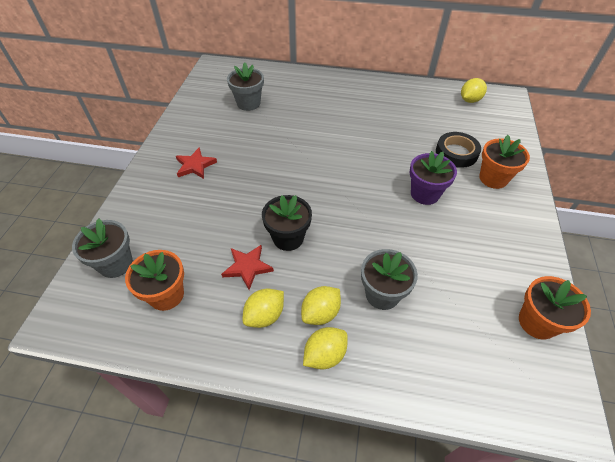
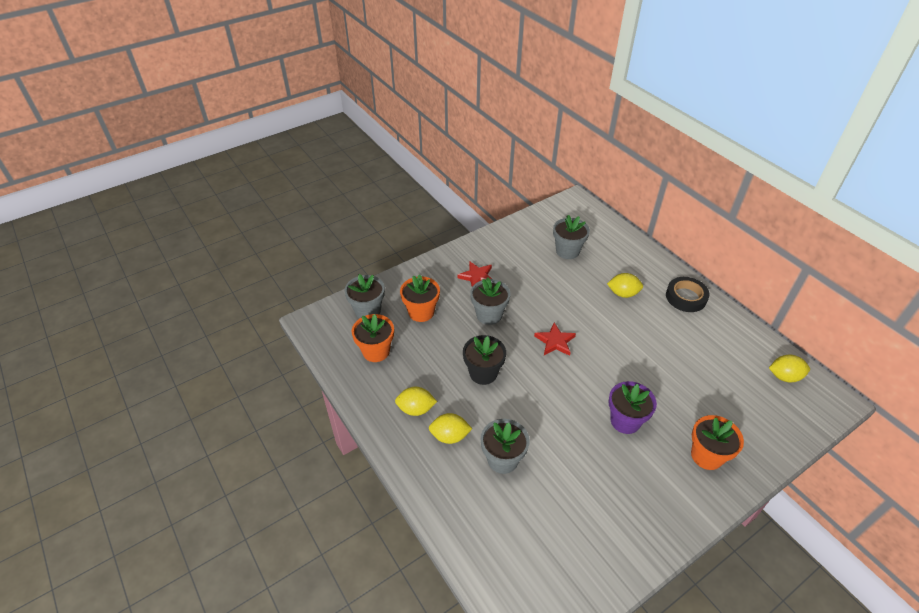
camera: 45 degrees right, 5 degrees down
(240, 188) = (489, 315): none -> grey flower pot
(247, 267) = (437, 371): red star -> red star (555, 341)
(325, 355) = (424, 461): yellow lemon -> yellow lemon (623, 293)
(456, 153) = (700, 411): black tape -> black tape (686, 297)
(537, 322) = (592, 574): orange flower pot -> orange flower pot (421, 312)

